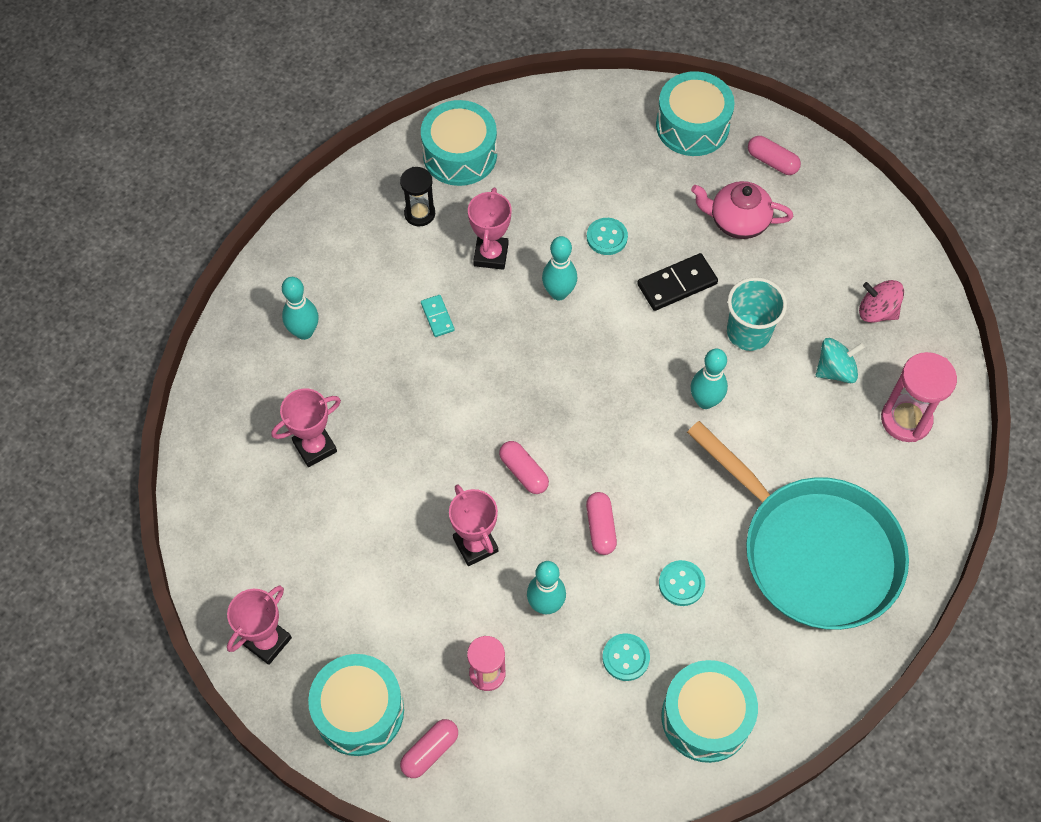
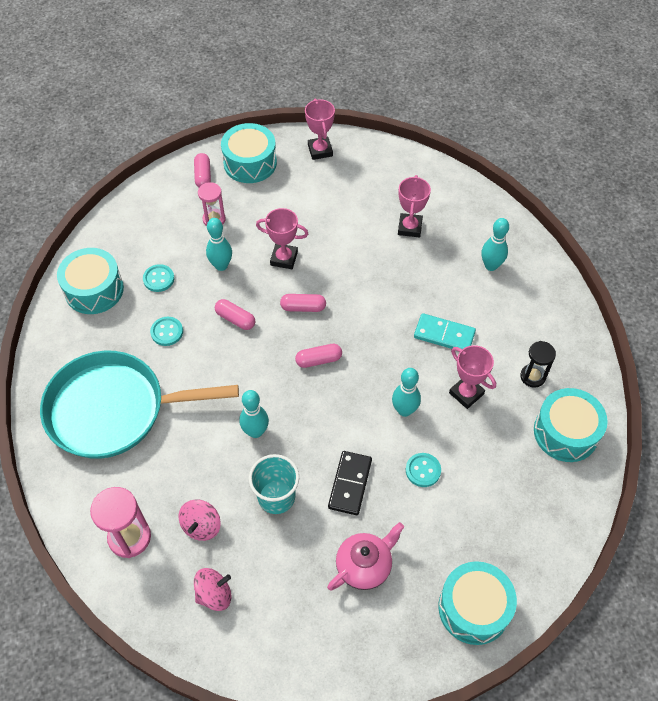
camera: 130 degrees right, 5 degrees down
(437, 317) = (444, 335): turquoise domino -> turquoise domino, size x1.73
(772, 162) = (394, 638): pink capsule -> pink capsule (318, 360)
(835, 370) = (201, 526): turquoise spinning top -> pink spinning top

